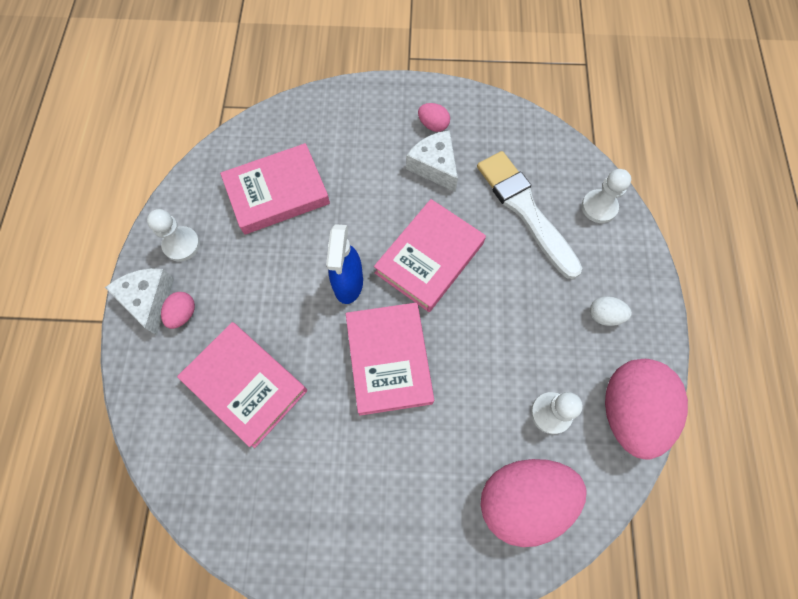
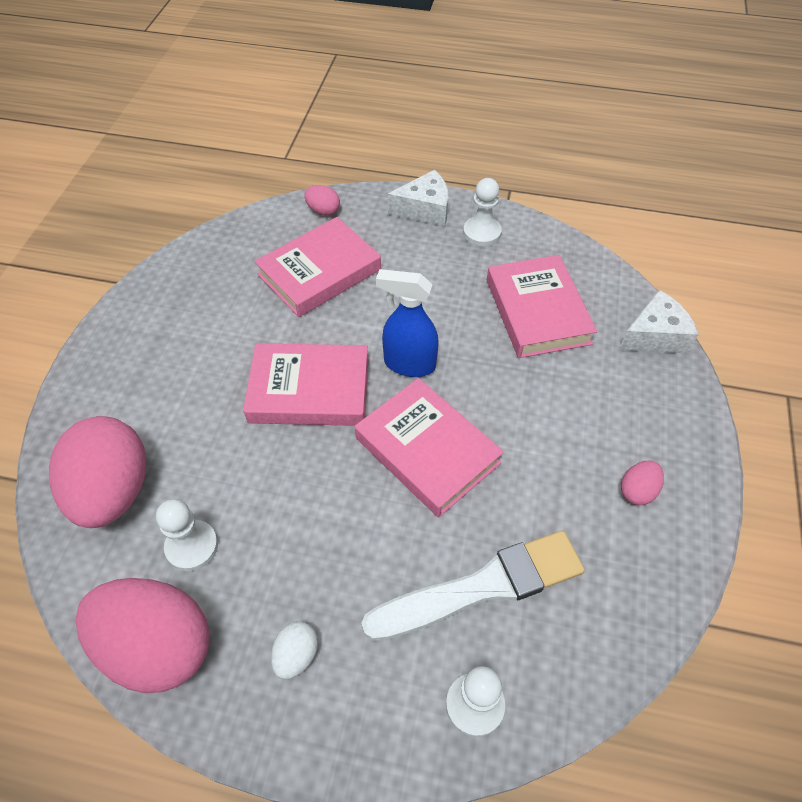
camera: 100 degrees right, 15 degrees down
(183, 314) = (404, 232): pink egg -> pink egg (323, 211)
(434, 166) = (566, 480): white cheese -> white cheese (655, 336)

